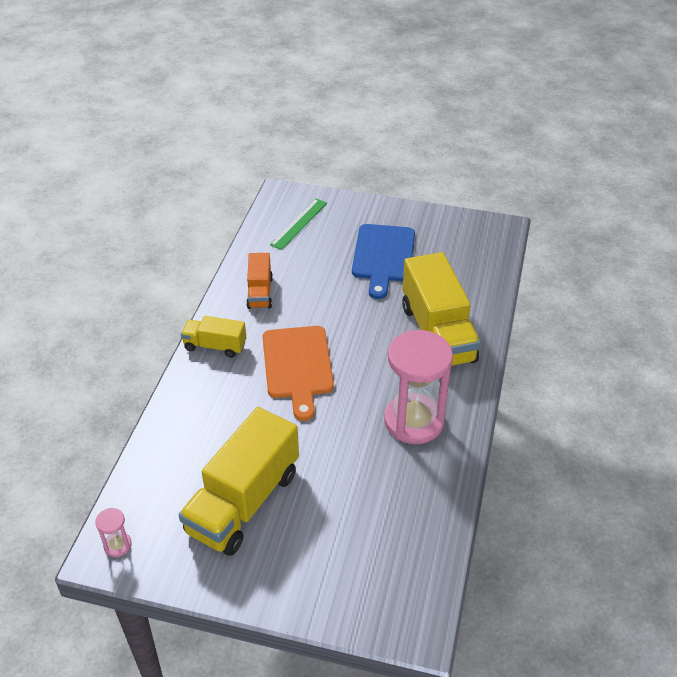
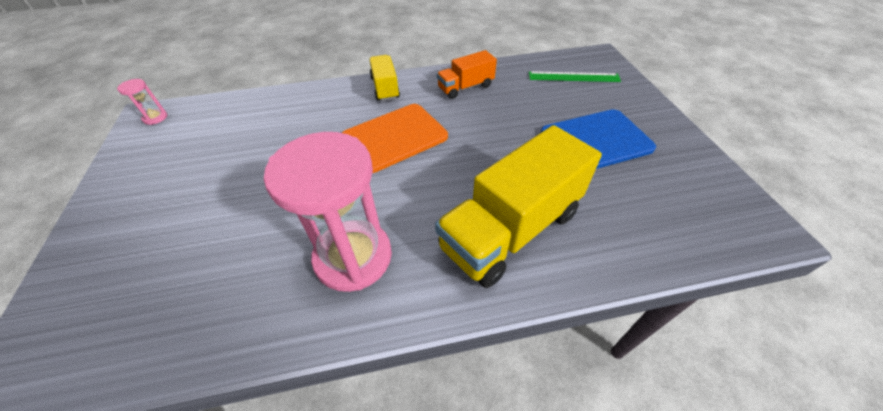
camera: 65 degrees right, 5 degrees up
(243, 502) = (206, 166): yellow truck -> none

